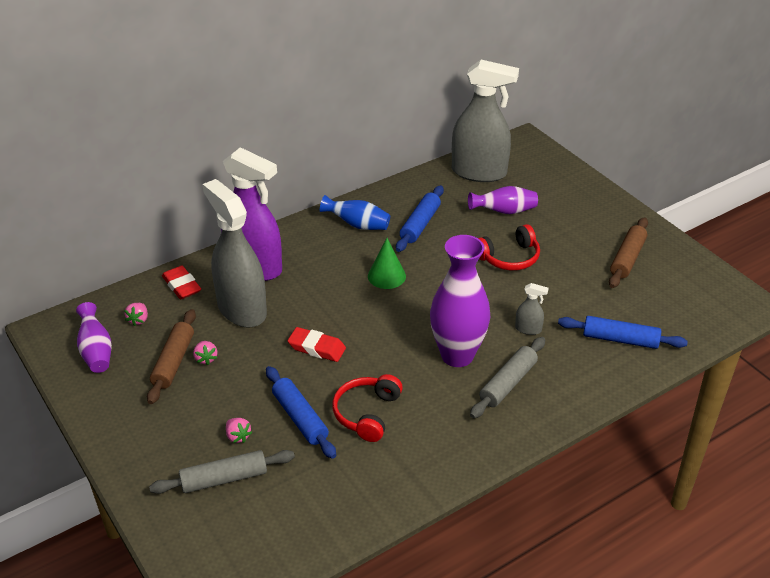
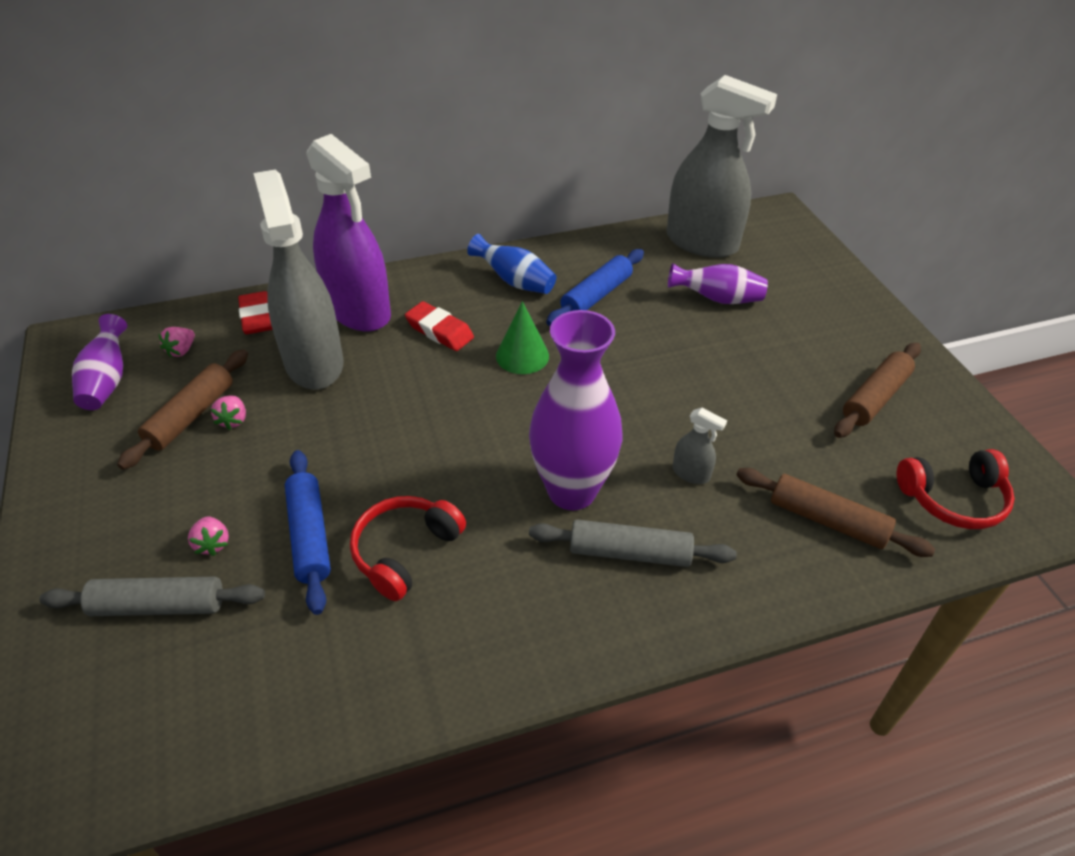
camera: 15 degrees right, 5 degrees up
(317, 348) = (383, 437): red eraser -> red eraser (439, 331)
(508, 383) = (629, 552): grey rolling pin -> grey rolling pin turned 45 degrees clockwise
(509, 257) = (701, 363): red headphones -> red headphones (953, 499)
(620, 339) = (827, 520): blue rolling pin -> brown rolling pin

